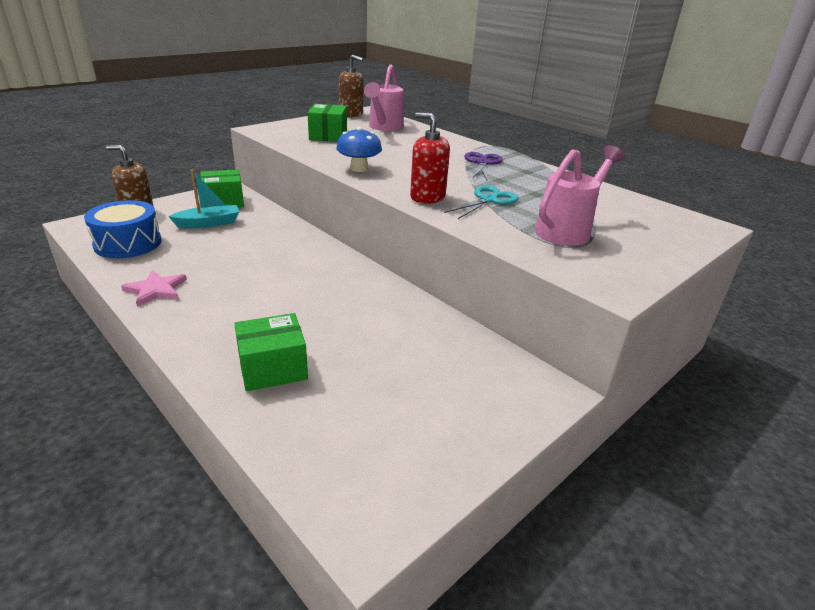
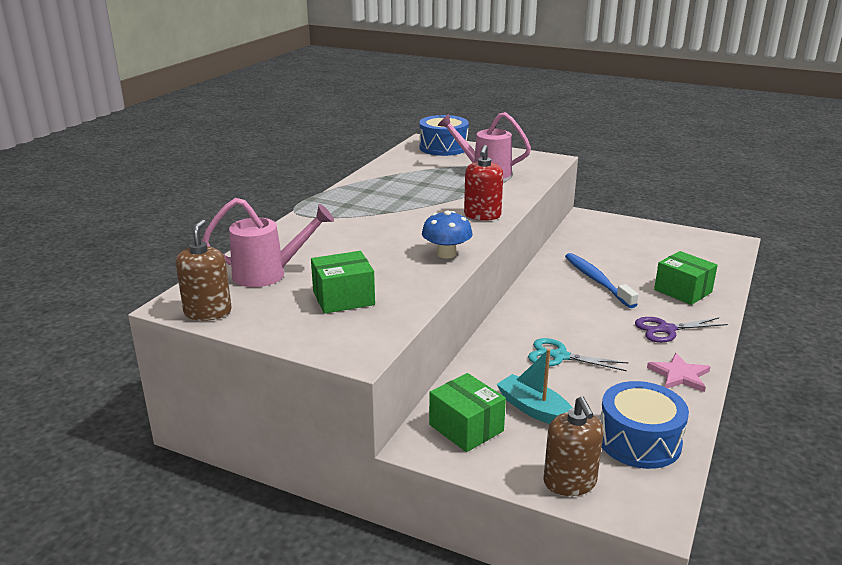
camera: 110 degrees left, 5 degrees down
(352, 317) = (597, 281): none -> blue toothbrush
(482, 163) = (363, 208): purple scissors -> purple scissors (666, 329)
(488, 200) = (459, 196): turquoise scissors -> turquoise scissors (560, 356)
(678, 230) = (443, 147): none -> blue drum

